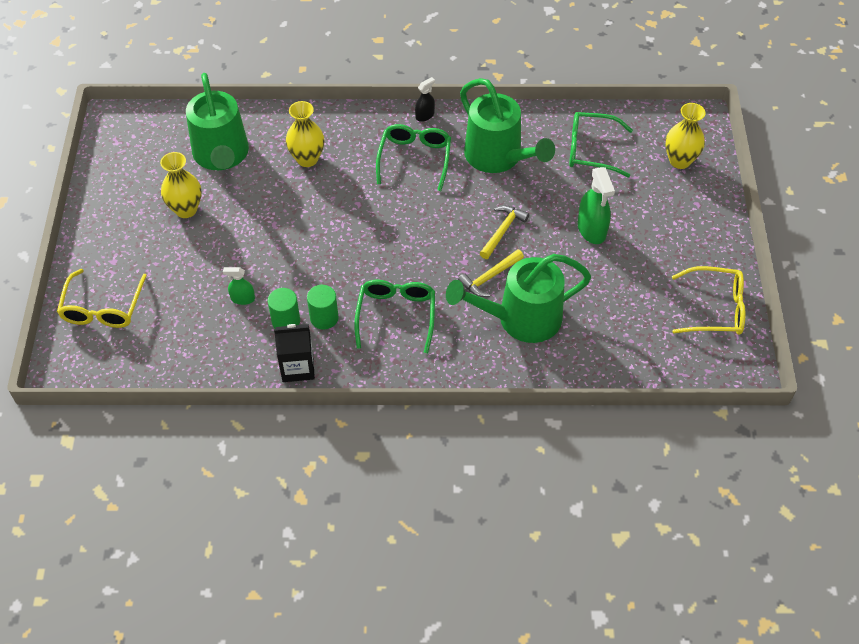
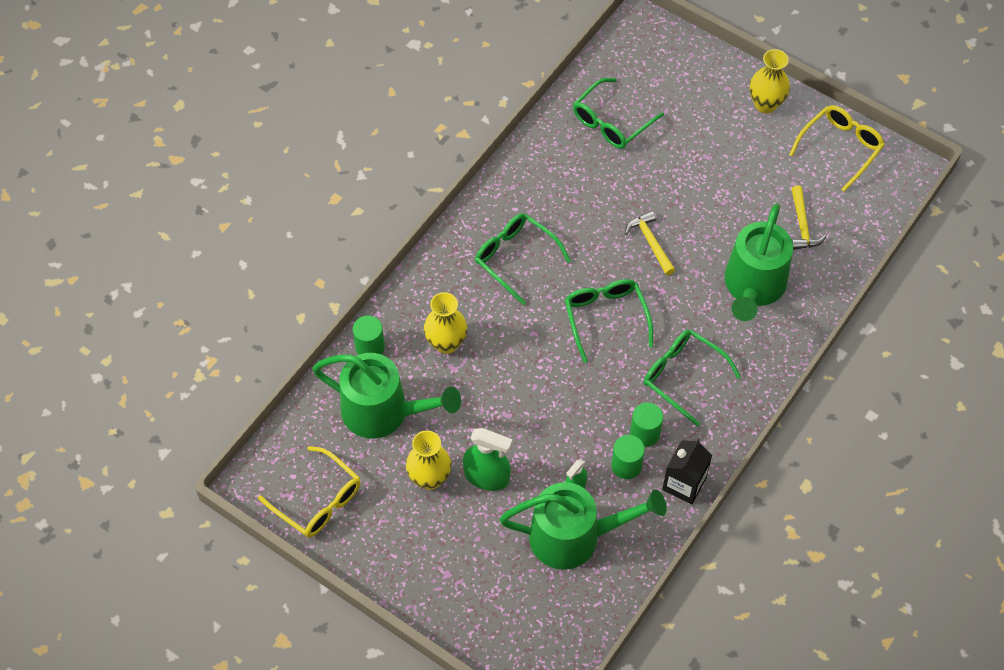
camera: 55 degrees left, 5 degrees up
(103, 308) = (499, 611): yellow glasses -> yellow glasses (318, 500)
(269, 120) = (370, 347): none -> green cylinder
(409, 239) = (606, 318): none -> green glasses
(425, 115) = (468, 219): black spray bottle -> none
(489, 277) = (693, 283): yellow hammer -> yellow hammer (802, 225)
(498, 157) = (565, 194): green watering can -> green watering can (575, 537)
(591, 229) = (698, 178): green spray bottle -> green spray bottle (487, 476)
(680, 161) = (673, 68): yellow vase -> yellow vase (765, 104)

